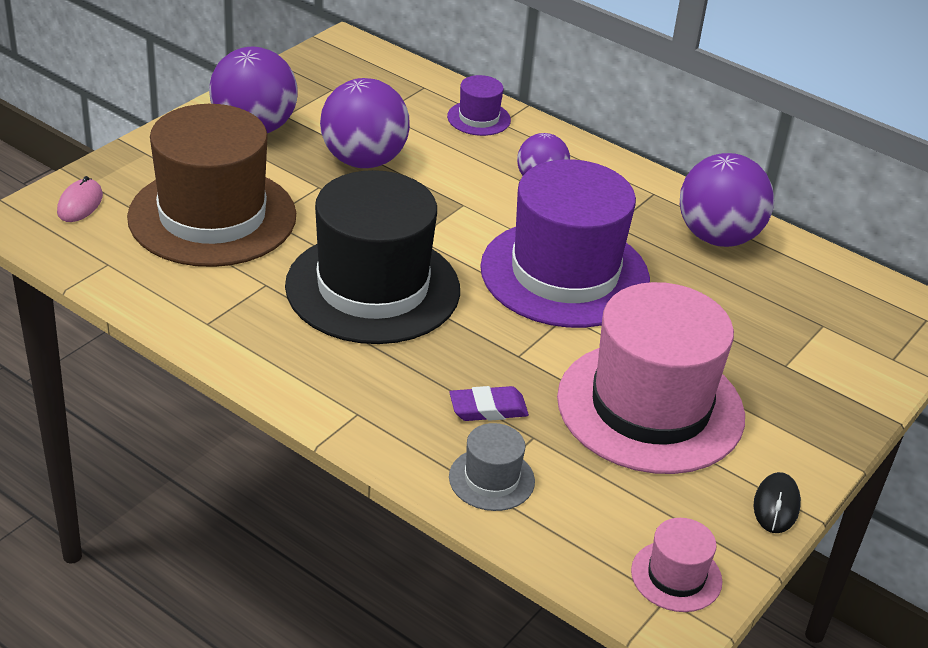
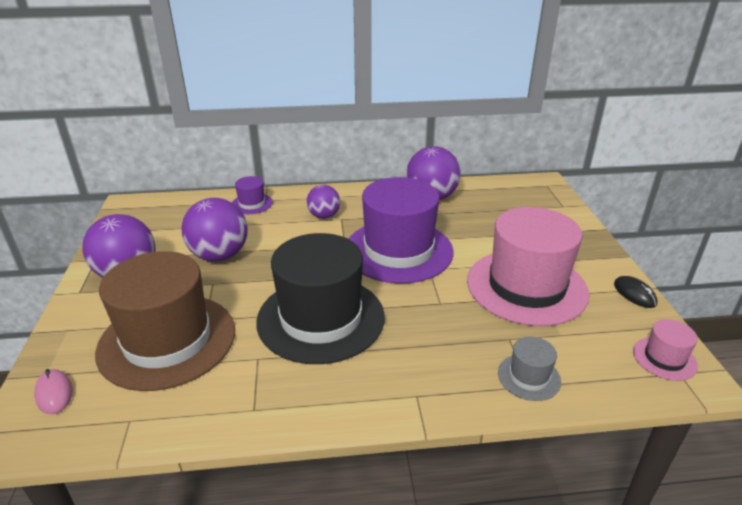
camera: 40 degrees left, 5 degrees down
(488, 408) = (469, 340): purple eraser -> none

